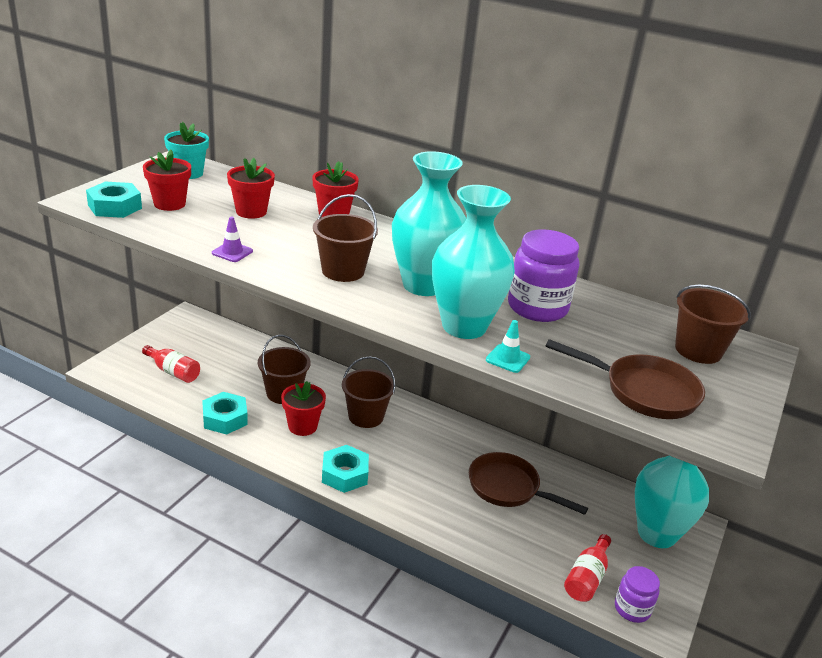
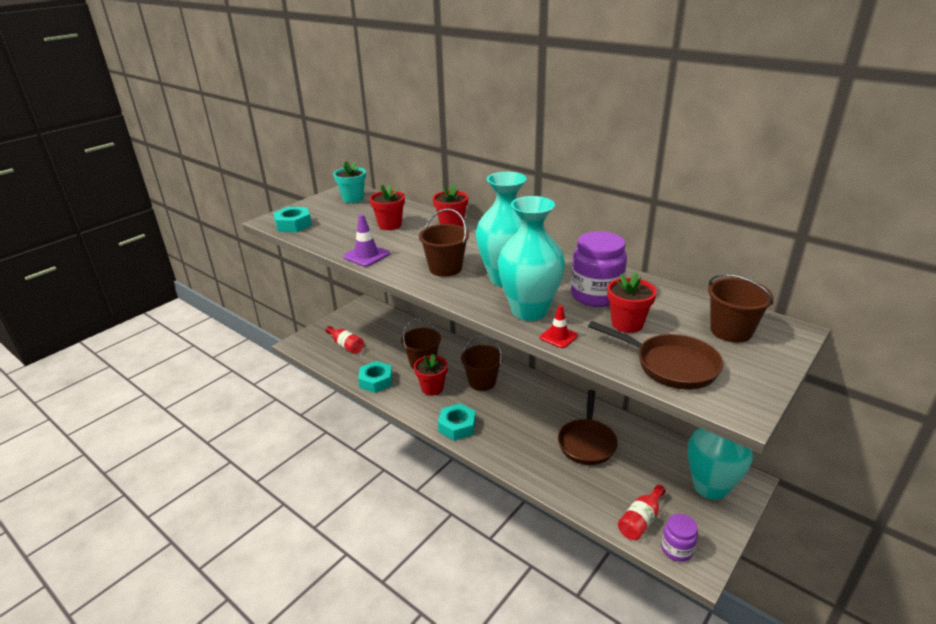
camera: 15 degrees right, 0 degrees up
(169, 204) = (332, 221): red flower pot -> red flower pot (627, 324)
(232, 252) = (366, 255): purple traffic cone -> purple traffic cone, size x1.52
(507, 359) = (558, 337): turquoise traffic cone -> red traffic cone
(508, 488) = (587, 442): brown pan -> brown pan turned 120 degrees counterclockwise

